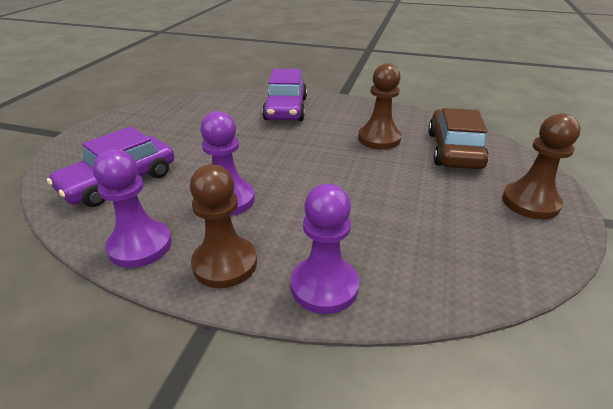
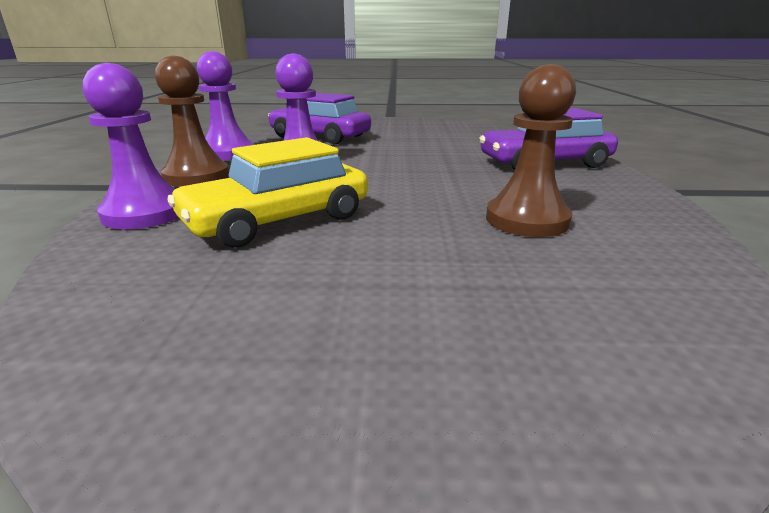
camera: 75 degrees right, 10 degrees down
(358, 217) = (278, 220): none -> yellow car
(454, 150) = (570, 292): brown car -> none
(530, 202) = (379, 406): brown pawn -> none

